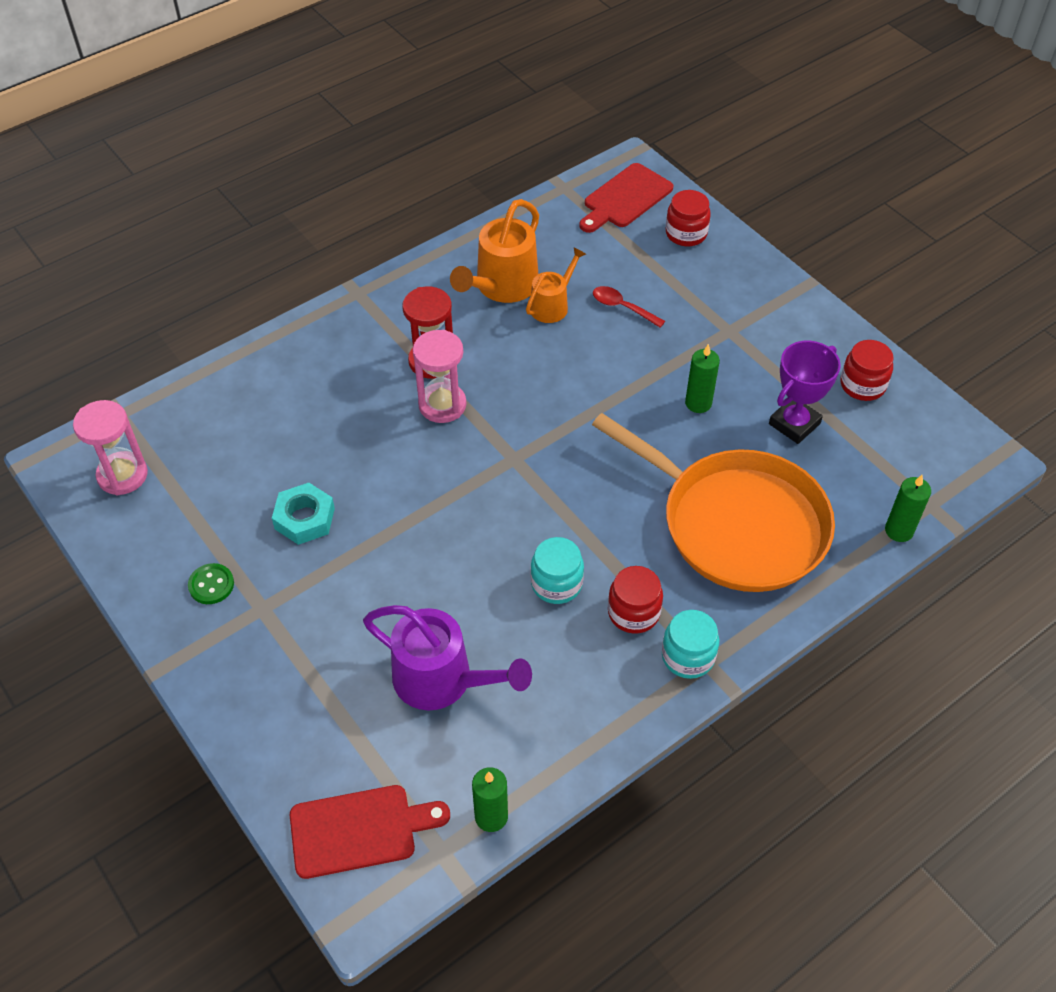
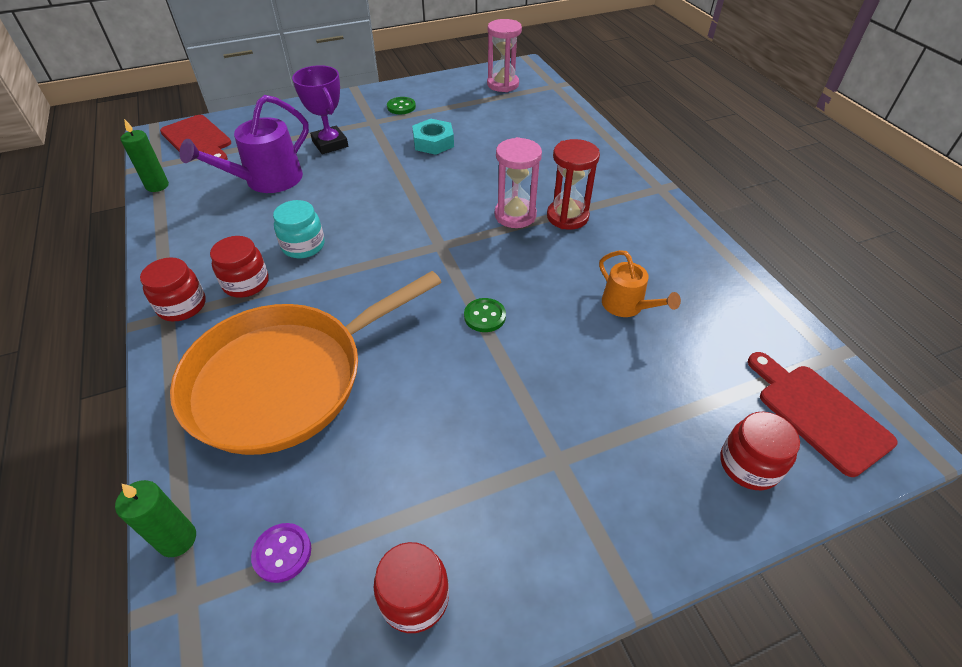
camera: 105 degrees right, 5 degrees down
(360, 830) = (198, 140): red cutting board -> red cutting board turned 45 degrees counterclockwise
(502, 287) = (659, 274): orange watering can -> none
(603, 400) = (484, 316): none -> green button
(622, 307) = (615, 362): red spoon -> none
(688, 656) = (182, 306): turquoise jar -> red jar
(698, 403) = (452, 393): green candle -> none
(794, 424) = (385, 481): purple trophy -> purple trophy (330, 144)
(874, 464) = (282, 553): none -> purple button

